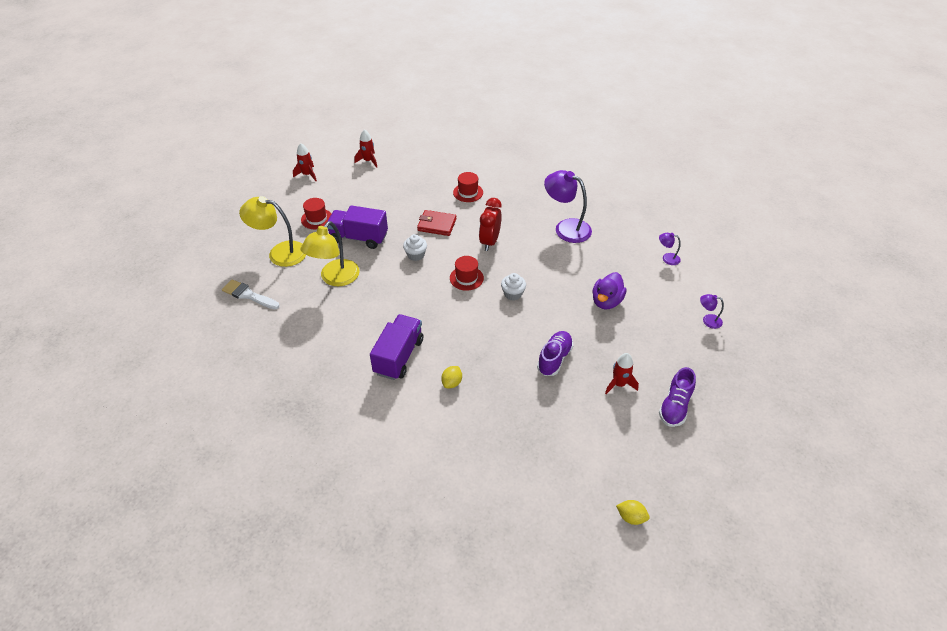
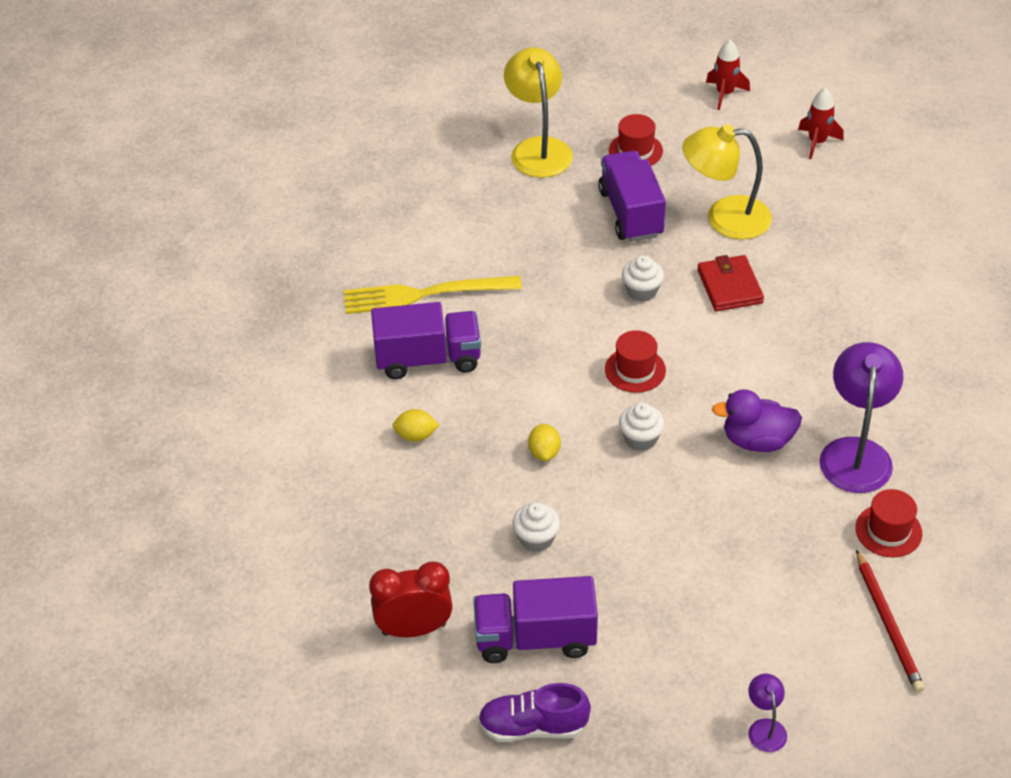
camera: 65 degrees right, 0 degrees up
(248, 295) = (438, 159): white brush -> none
(335, 278) = (529, 227): yellow lamp -> yellow lamp (724, 218)
(348, 340) = (423, 295): none -> yellow fork
(468, 192) = (841, 292): red hat -> red hat (888, 531)
(489, 242) = (740, 366): red clock -> red clock (414, 629)
(554, 359) = (536, 538): purple shoe -> white cupcake
(606, 301) = (709, 567): purple duck -> purple duck (757, 441)
(619, 384) = (535, 638): red rocket -> purple truck
(631, 517) = (295, 724): yellow lemon -> yellow lemon (544, 452)
(667, 258) = (888, 624): purple lamp -> red pencil

